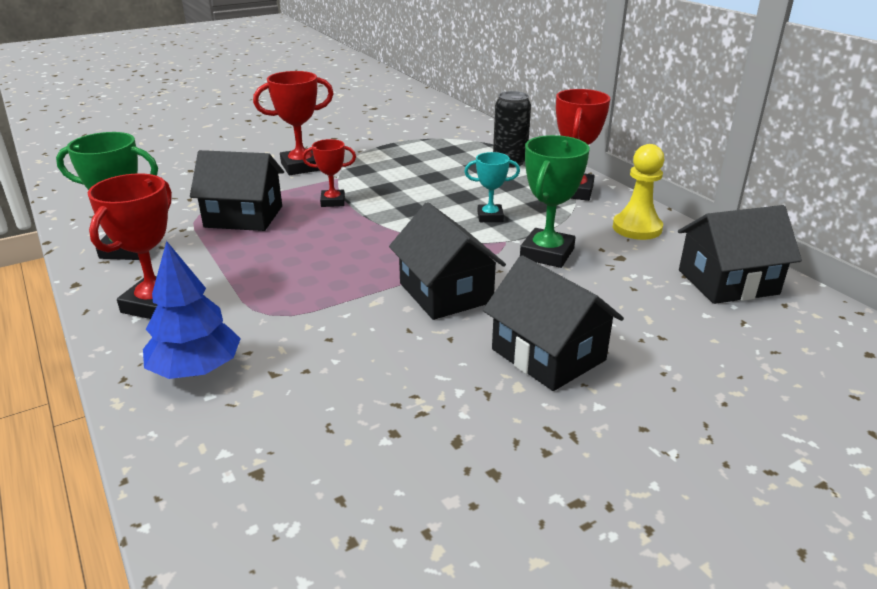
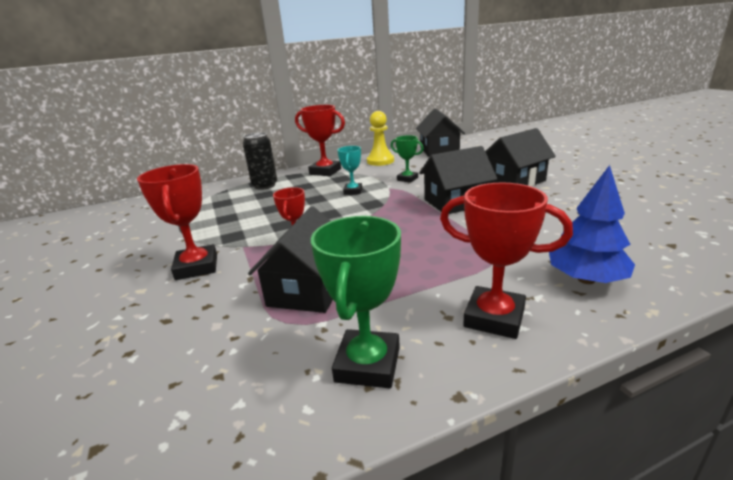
camera: 80 degrees left, 5 degrees down
(547, 254) = (407, 179): green trophy -> green trophy, size x0.61

